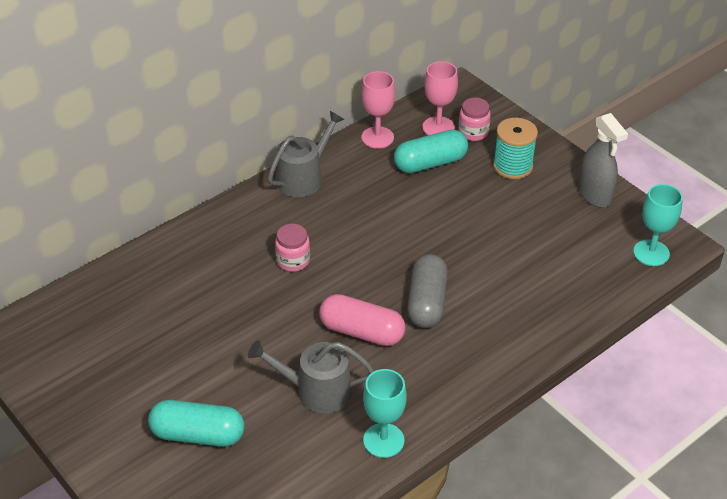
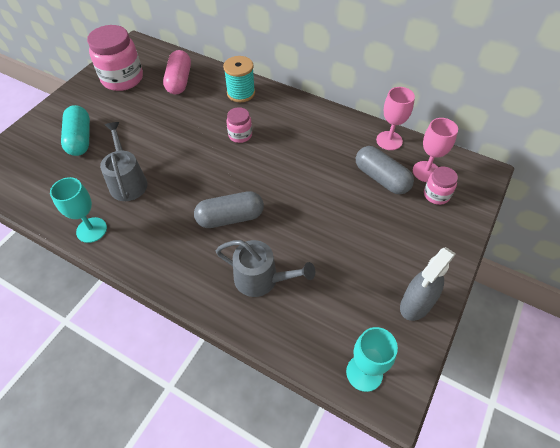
camera: 70 degrees right, 10 degrees up
(86, 365) = (122, 79): none -> pink jar
(303, 178) = (322, 116): grey watering can -> grey watering can (261, 279)
(362, 332) = (188, 189): pink capsule -> pink capsule (179, 81)
(430, 163) = (381, 178): turquoise capsule -> grey capsule
(512, 166) = (413, 232): turquoise spool -> turquoise spool (241, 93)

